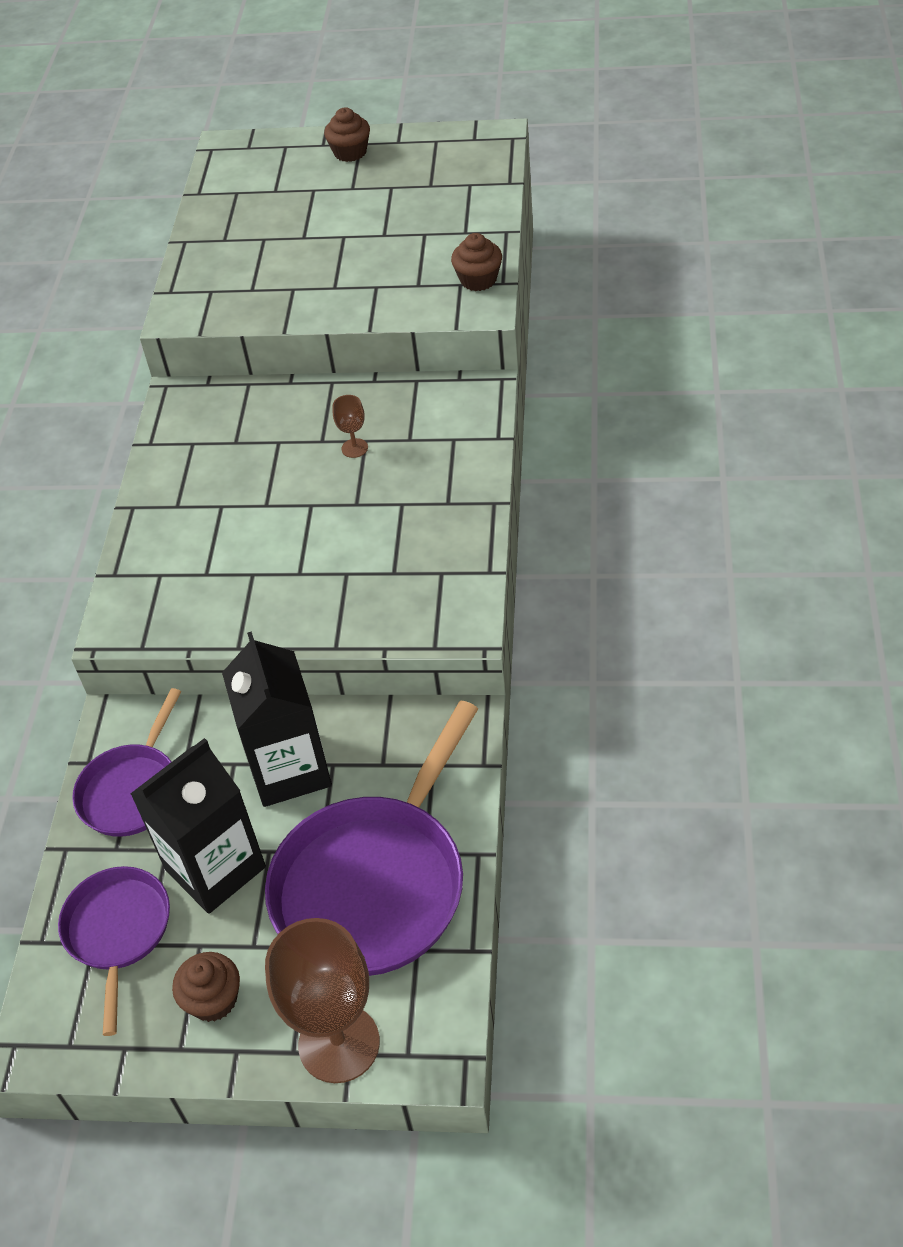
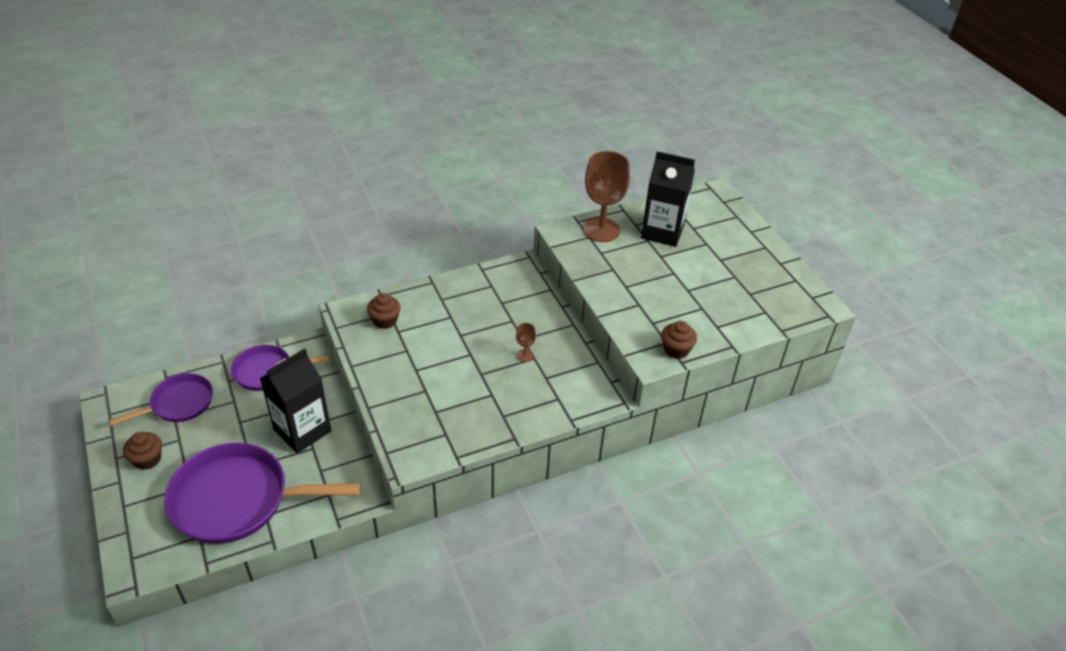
camera: 55 degrees right, 5 degrees down
(215, 868) = (228, 426): black carton -> black carton (662, 232)
(339, 1043) = (132, 524): brown goblet -> brown goblet (601, 230)
(350, 152) = (753, 246): brown cupcake -> brown cupcake (385, 320)

